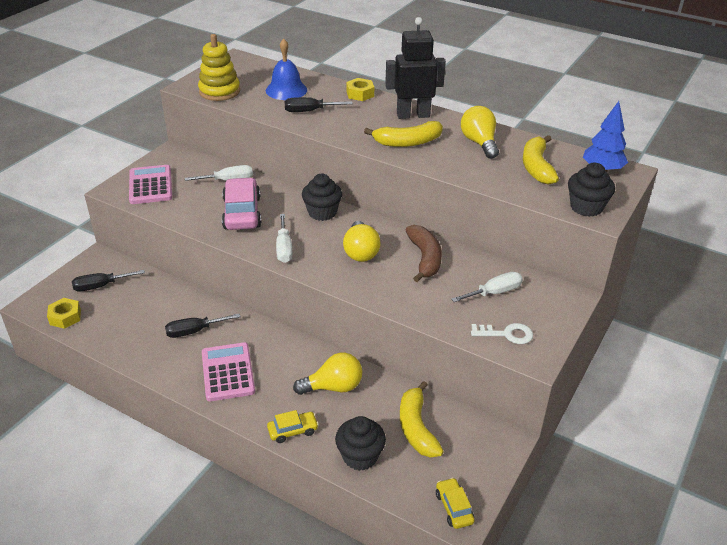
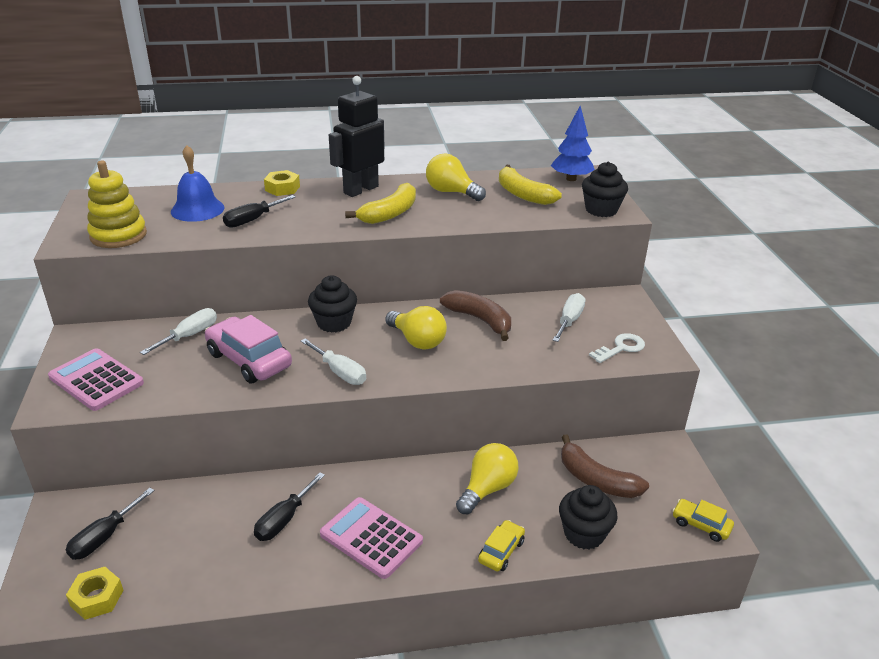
camera: 40 degrees left, 5 degrees down
(417, 428) = (596, 479): yellow banana -> brown banana

